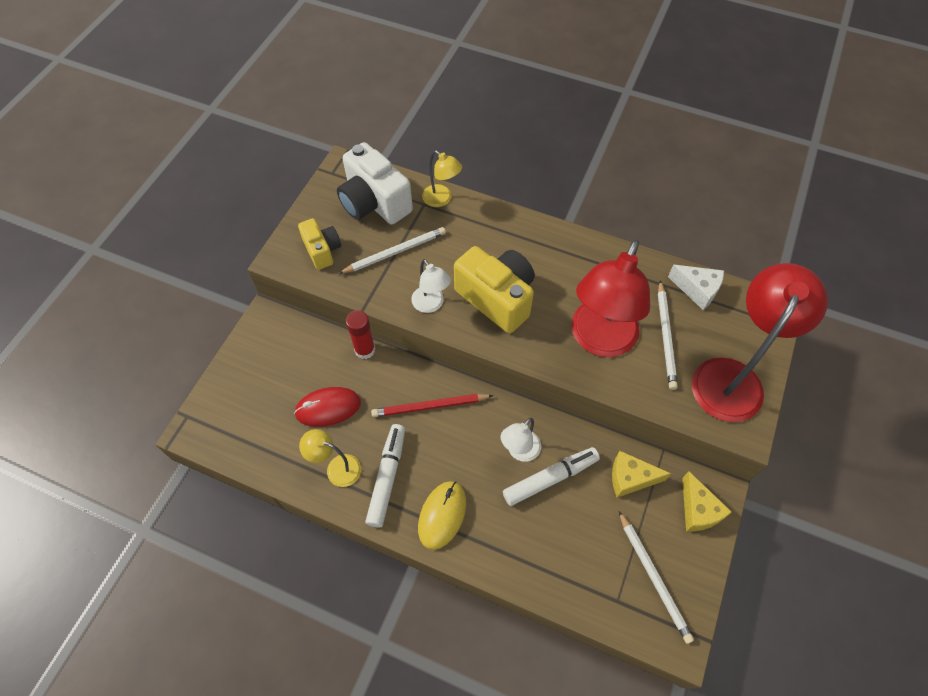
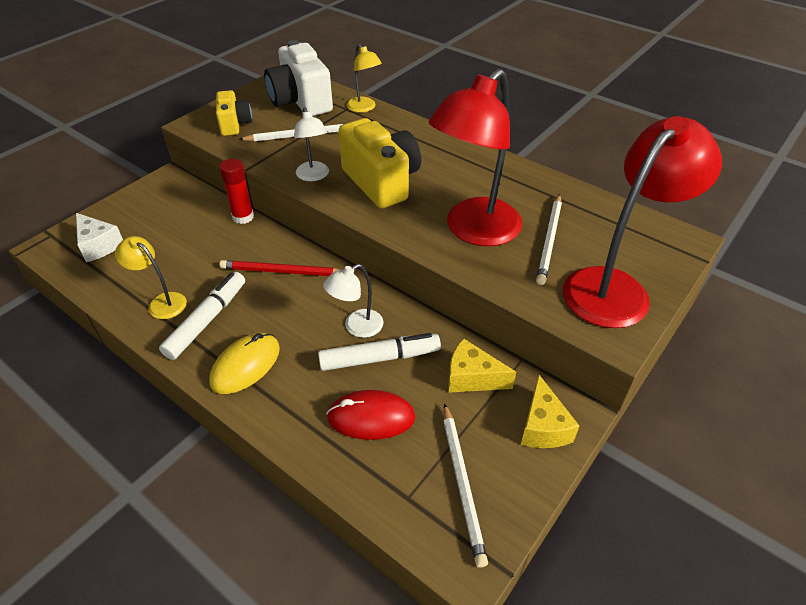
camera: 15 degrees right, 15 degrees down
(328, 408) = (182, 253): red mouse -> red mouse (371, 417)
(697, 290) = (599, 210): white cheese -> white cheese (99, 245)

